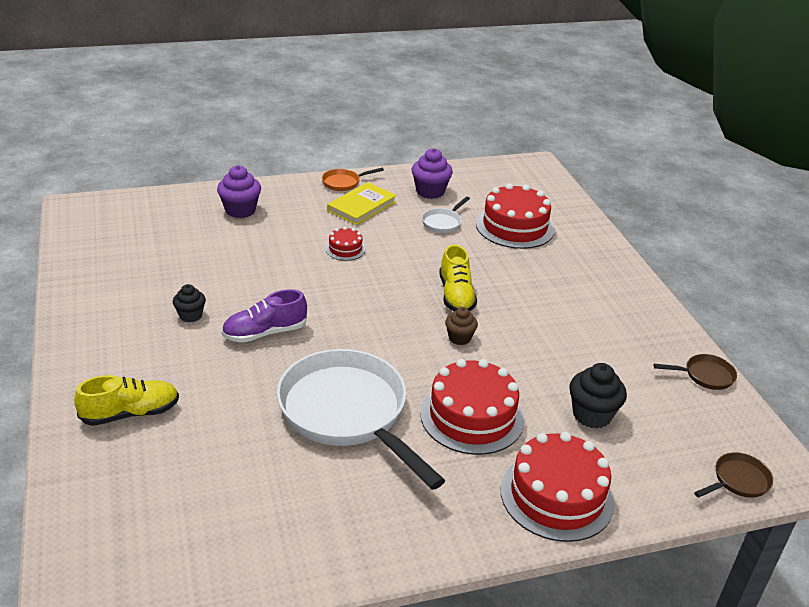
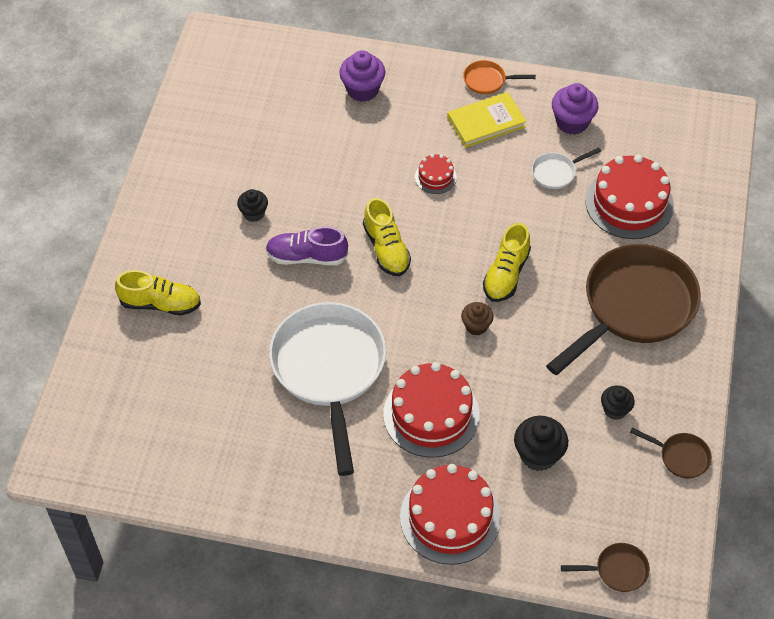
camera: 30 degrees right, 20 degrees up
(337, 307) = (386, 249): none -> yellow shoe
(576, 288) = (634, 307): none -> brown pan
(624, 360) = (615, 410): none -> black cupcake

